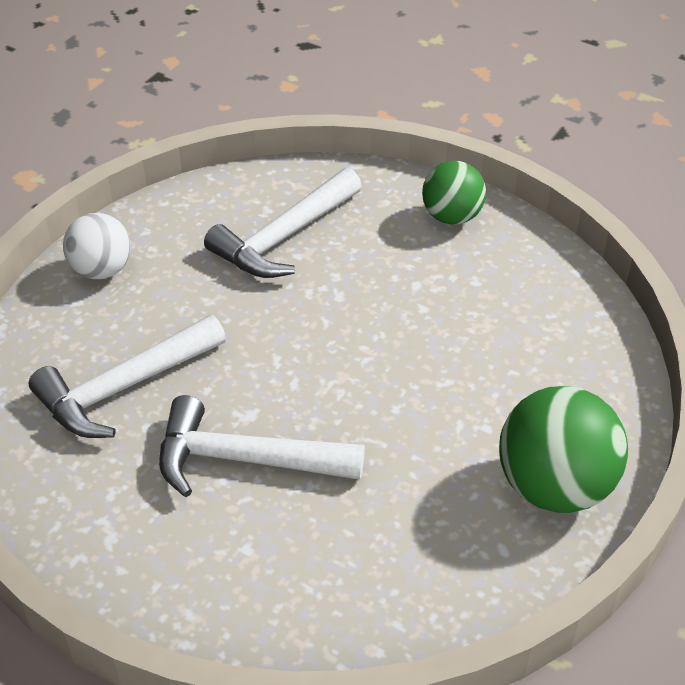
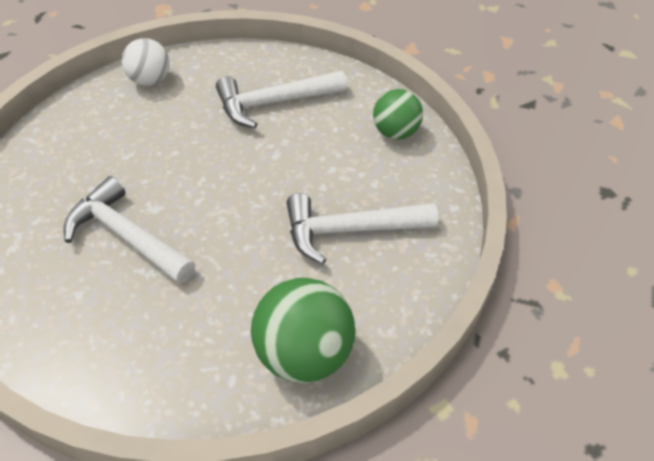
camera: 30 degrees right, 5 degrees up
(123, 388) = (99, 158): white hammer -> white hammer (349, 230)

